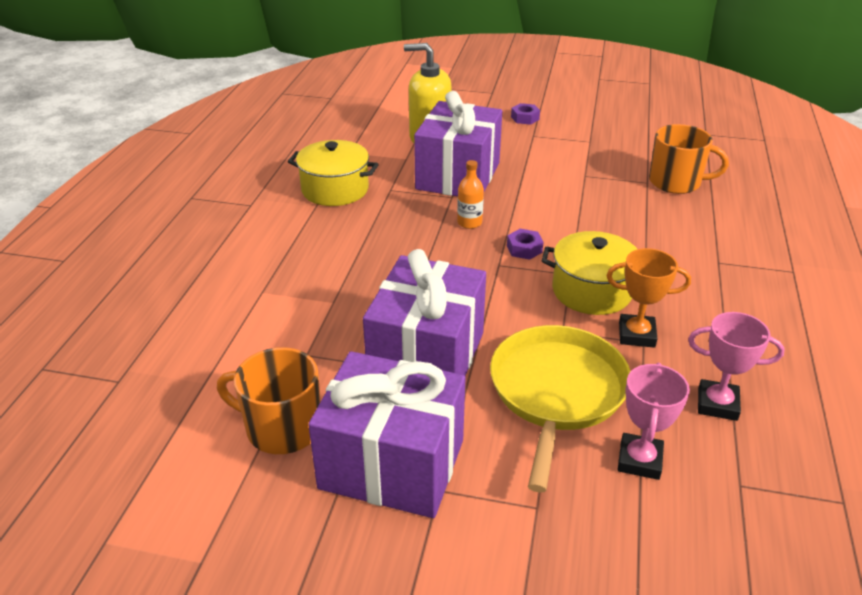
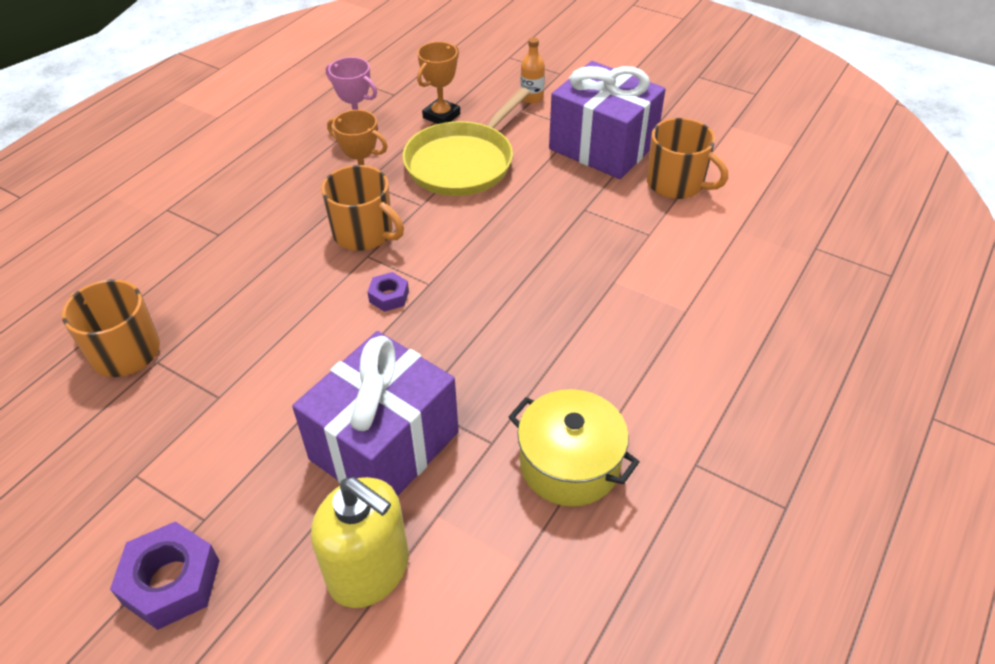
camera: 160 degrees left, 10 degrees up
(427, 356) = (547, 209): purple gift -> none
(469, 223) = (423, 350): orange bottle -> orange bottle (532, 97)
(525, 118) = (171, 582): purple nut -> purple nut, size x1.80
(592, 291) = (364, 233): yellow pot -> orange mug
(639, 460) = (441, 116): pink trophy -> orange trophy

